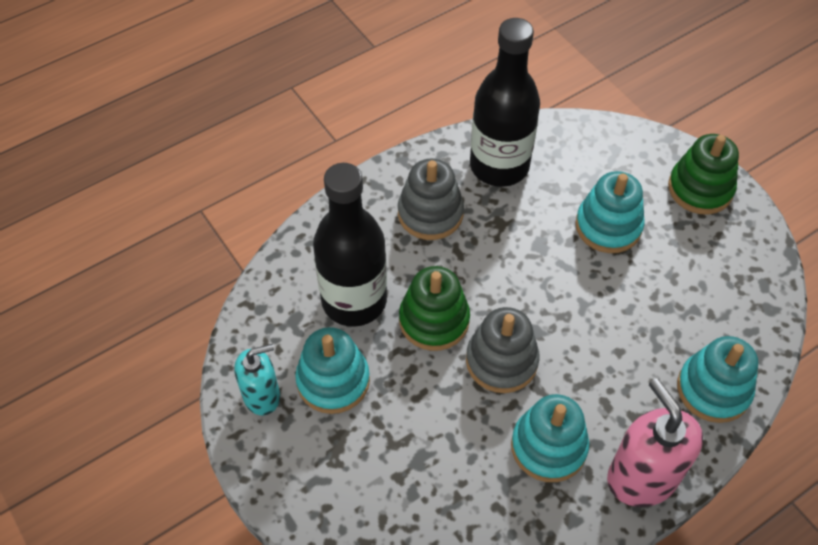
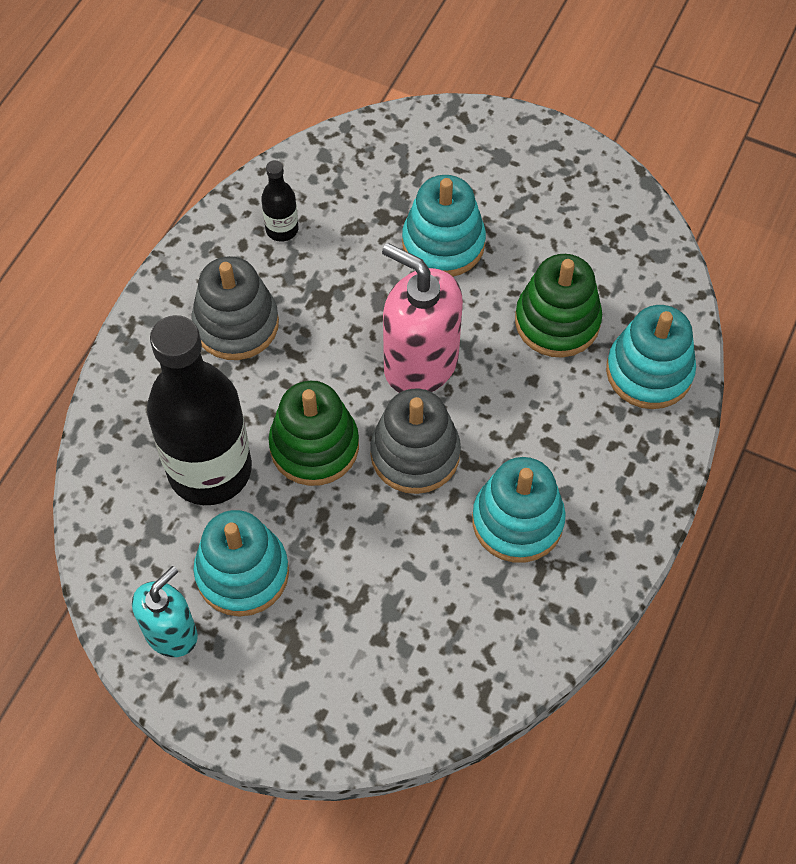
camera: 30 degrees left, 5 degrees up
(499, 166) = (282, 229): black bottle -> black bottle, size x0.42
(642, 477) = (628, 502): pink soap dispenser -> pink soap dispenser (420, 363)
(700, 189) = (517, 153): green stacking toy -> green stacking toy (557, 321)

